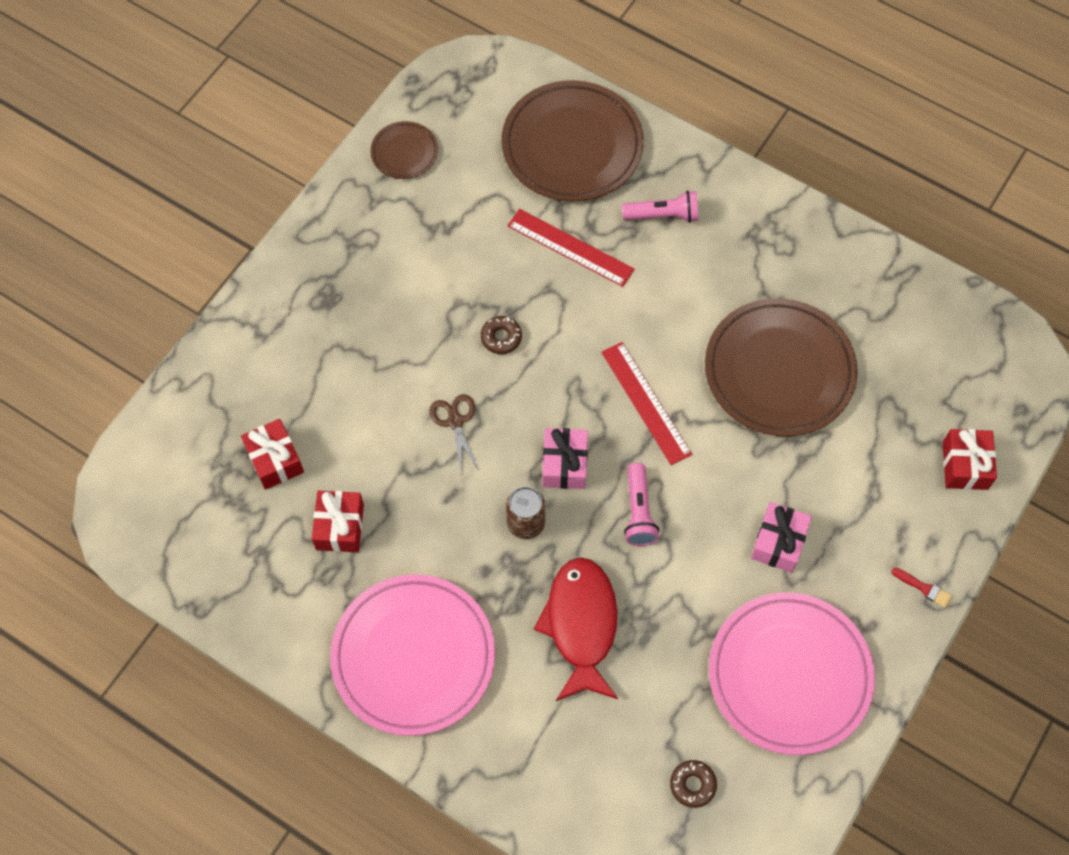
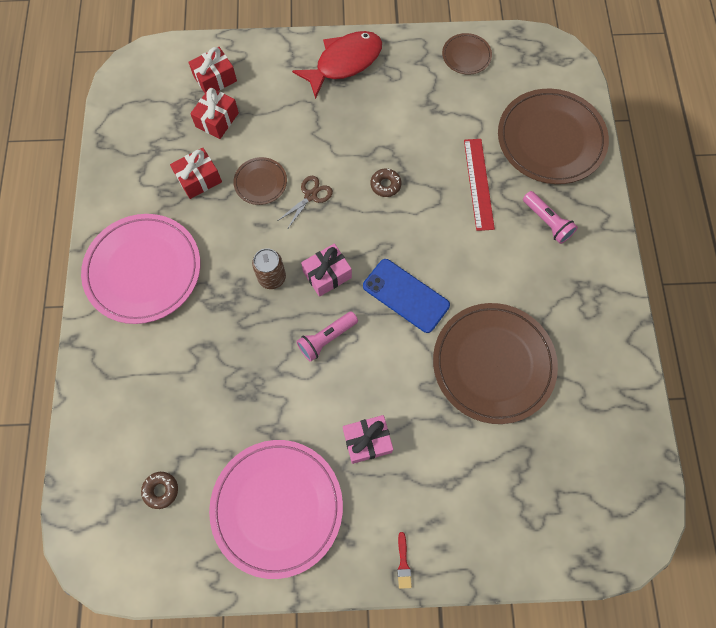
camera: 55 degrees right, 5 degrees up
(397, 463) = (260, 182): none -> brown plate
(581, 625) = (226, 353): red fish -> red fish (344, 63)
(646, 402) = (406, 295): red ruler -> blue phone
(965, 465) = (519, 536): red gift -> red gift (215, 79)

